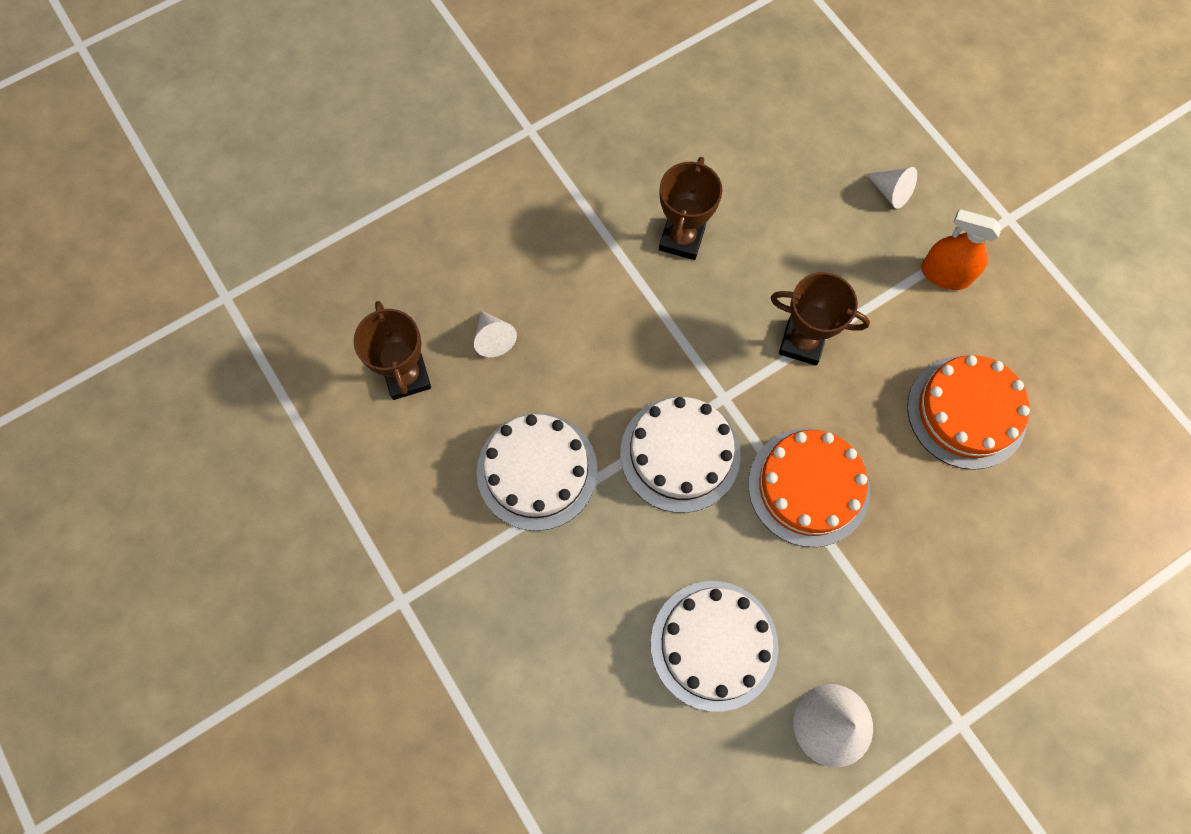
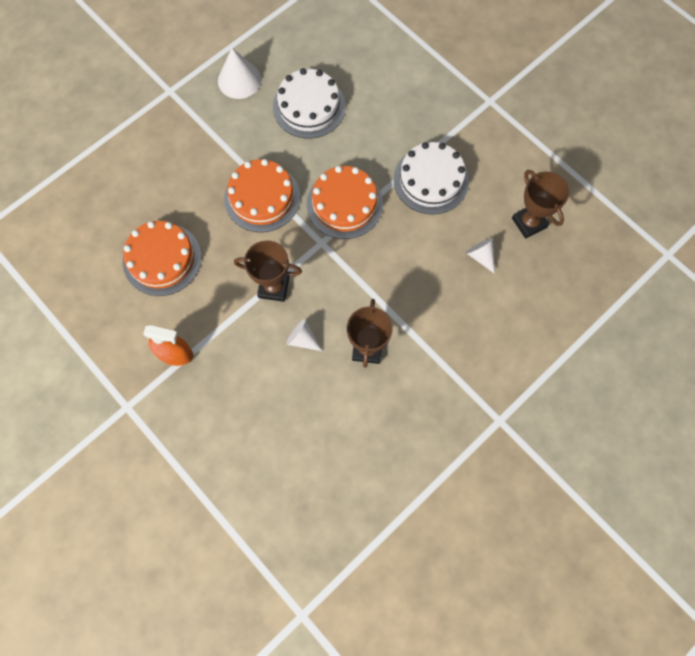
camera: 170 degrees right, 0 degrees up
(680, 453) = (344, 204): white cake -> orange cake
(891, 192) = (215, 414): white cone -> white cone (302, 339)

